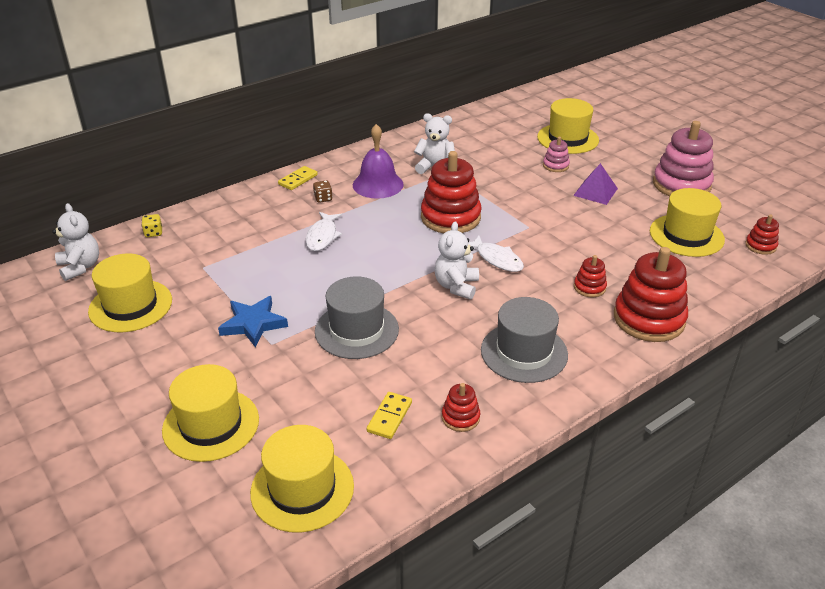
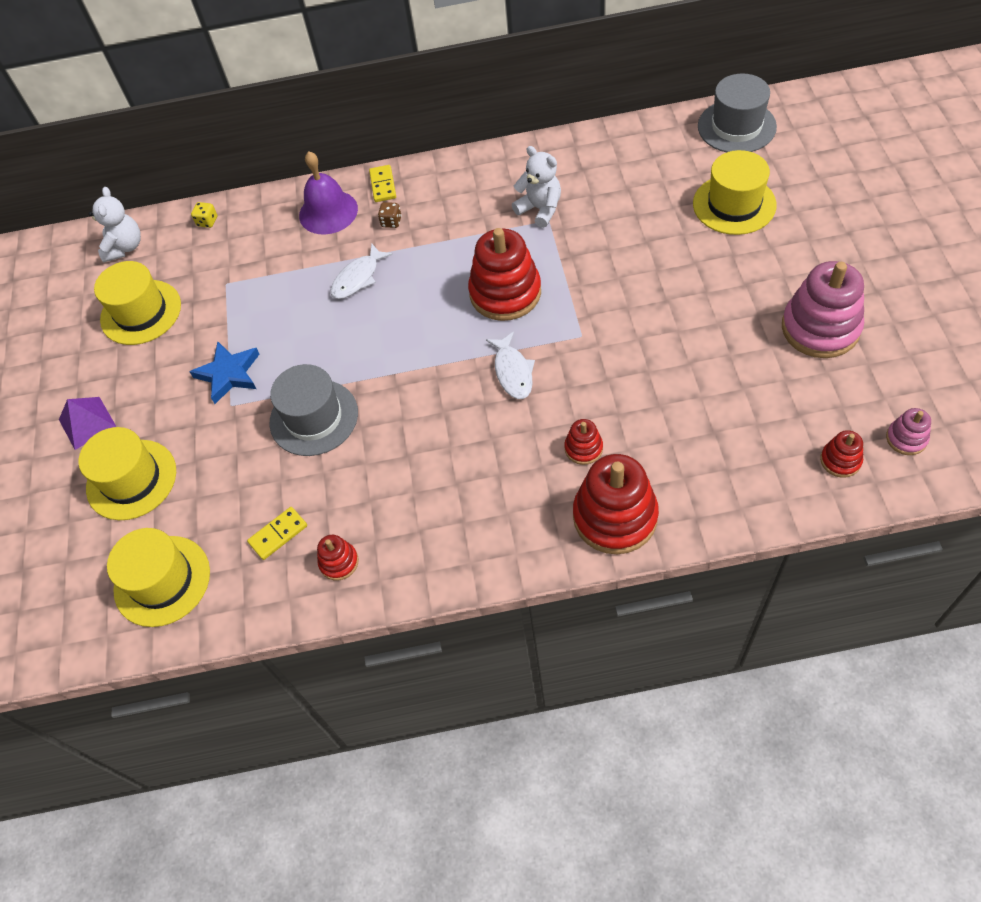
camera: 35 degrees right, 20 degrees up
(298, 180) = (383, 185): yellow domino -> yellow domino turned 75 degrees counterclockwise
(378, 184) = (460, 217): purple bell -> purple bell (328, 212)
(456, 286) = (445, 395): white teddy bear -> none
(524, 352) = (452, 508): grey hat -> grey hat (736, 126)
(555, 165) = (684, 247): pink stacking toy -> pink stacking toy (906, 438)
(595, 192) = (700, 305): purple pyramid -> purple pyramid (87, 423)
(686, 235) = (759, 412): yellow hat -> none

